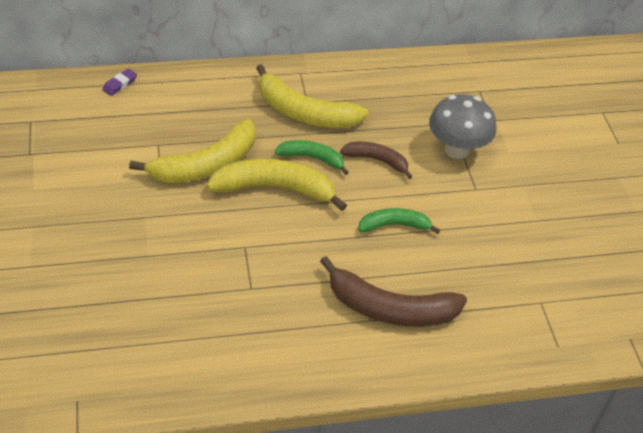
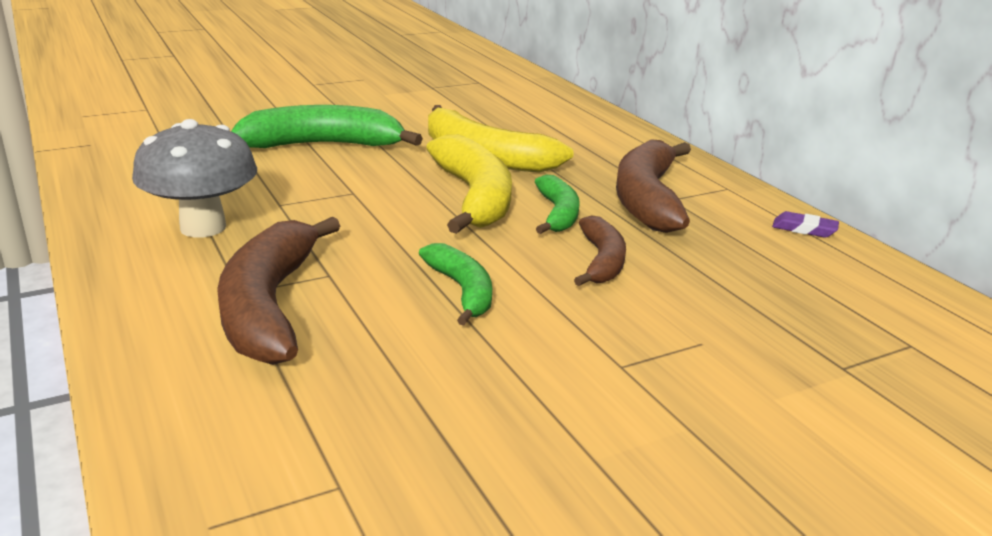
camera: 75 degrees right, 20 degrees down
(120, 84) = (576, 105): purple eraser -> purple eraser (804, 229)
(145, 248) = (323, 145): none -> green banana
(304, 113) = (647, 199): yellow banana -> brown banana
(457, 150) = (708, 334): grey mushroom -> grey mushroom (203, 227)

